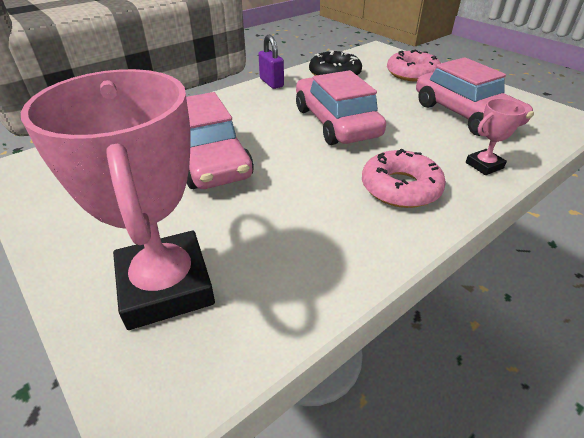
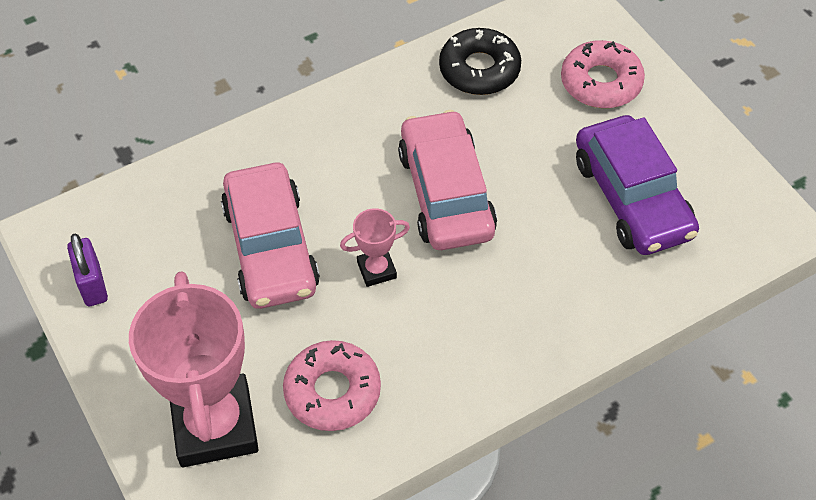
camera: 10 degrees right, 15 degrees up
(271, 83) = (377, 83): purple padlock -> purple padlock (92, 285)
(400, 187) = (486, 327): pink donut -> pink donut (332, 391)
(465, 114) = (632, 198): pink car -> purple car
(484, 165) = (604, 303): pink trophy -> pink trophy (376, 270)

